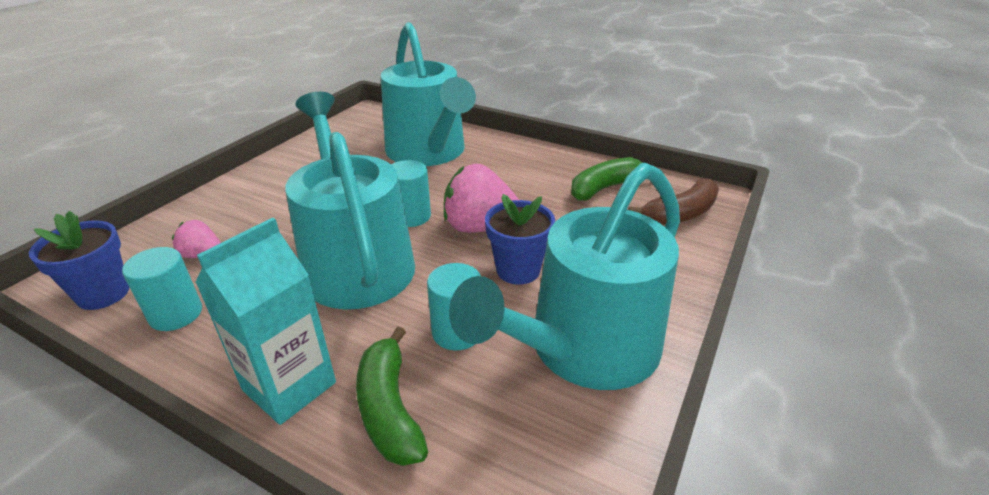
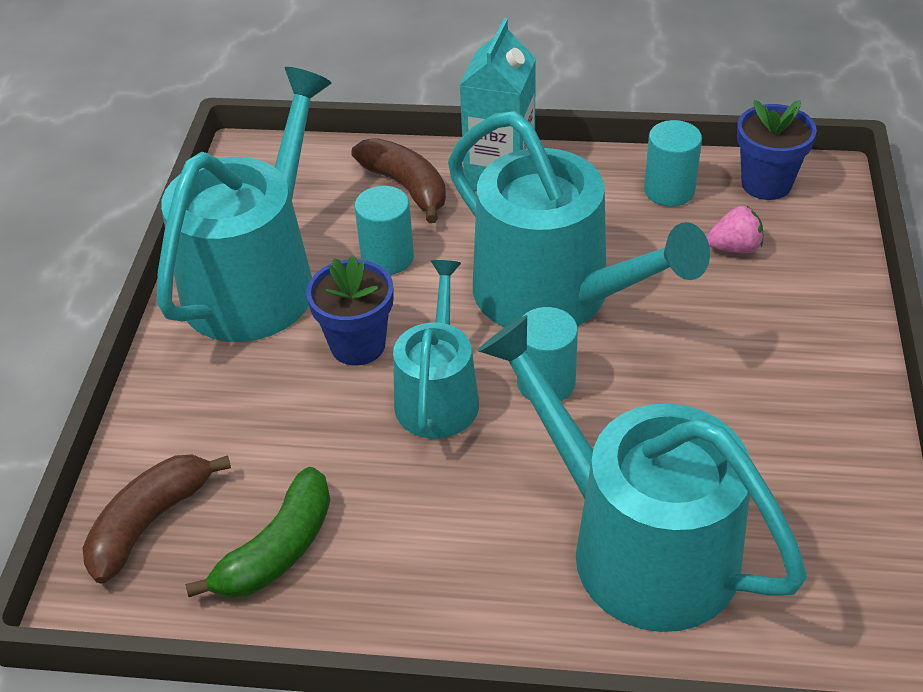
camera: 160 degrees right, 10 degrees up
(389, 408) = (406, 187): green banana -> brown banana
(480, 227) = (438, 395): pink strawberry -> turquoise watering can

